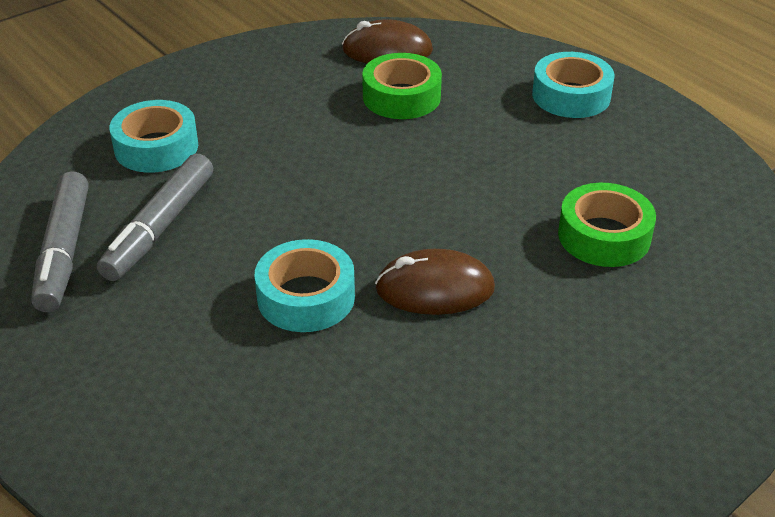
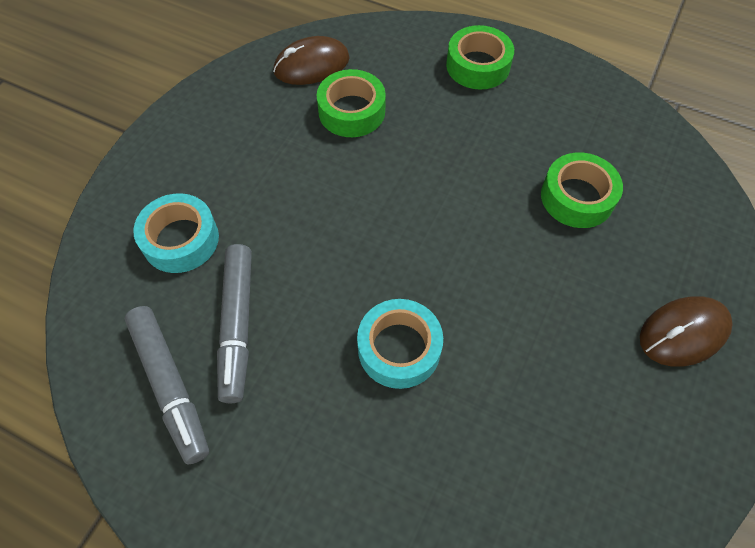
camera: 25 degrees left, 20 degrees up
(435, 288) = (489, 298): brown mouse -> brown mouse (683, 332)
(571, 95) = (478, 65): turquoise tape -> green tape

